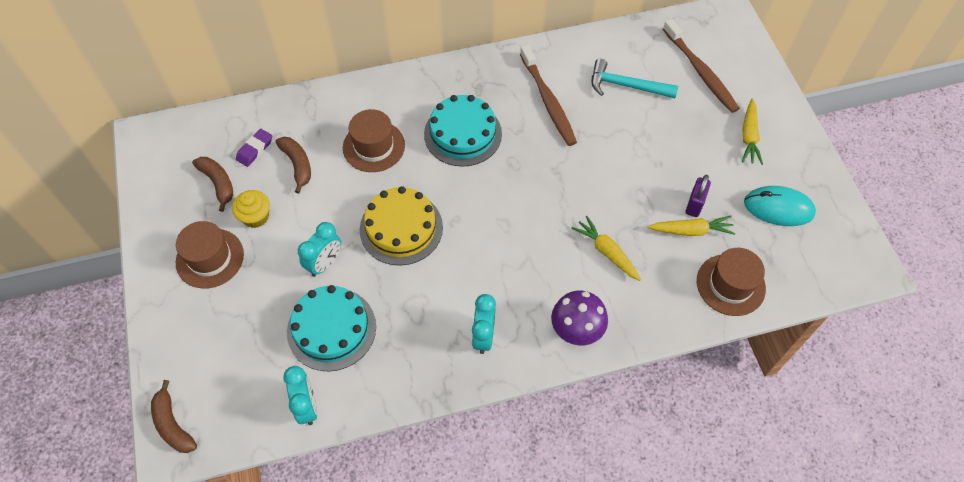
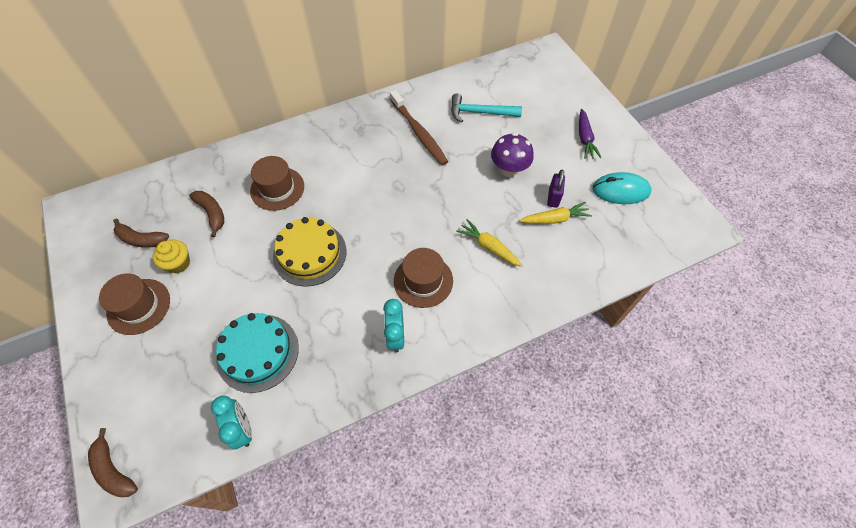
camera: 10 degrees left, 0 degrees up
(218, 183) = (141, 239): brown banana -> brown banana turned 150 degrees clockwise
(255, 149) = (172, 206): purple eraser -> none
(325, 263) = (245, 294): turquoise clock -> none
(463, 134) = (352, 168): turquoise cake -> none
(576, 330) = (475, 317): purple mushroom -> purple mushroom (509, 169)
(700, 72) = (536, 94): brown toothbrush -> none
(730, 284) = (596, 258): brown hat -> brown hat (423, 280)
(749, 136) = (585, 138): yellow carrot -> purple carrot

